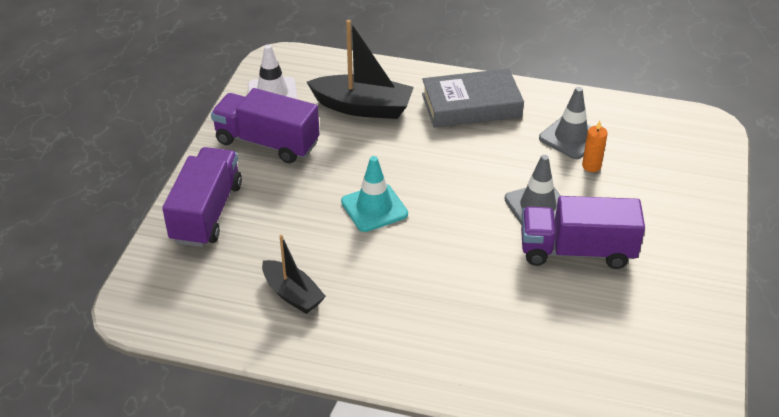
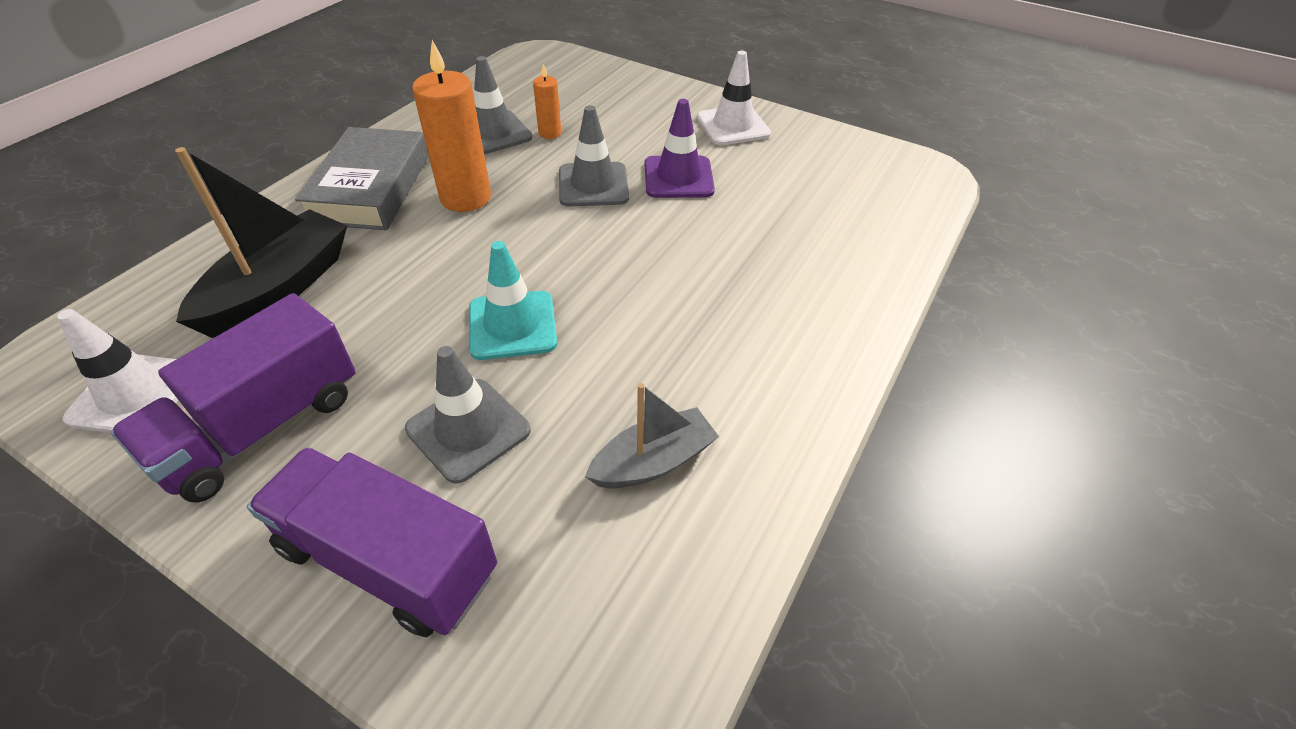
camera: 75 degrees left, 5 degrees up
(290, 214) = (468, 429): none -> grey traffic cone
(292, 294) = (653, 462): black boat -> grey boat
(485, 149) = (465, 197): none -> orange candle
(576, 251) = (678, 177): purple truck -> purple traffic cone
(679, 271) = (733, 126): none -> white traffic cone

